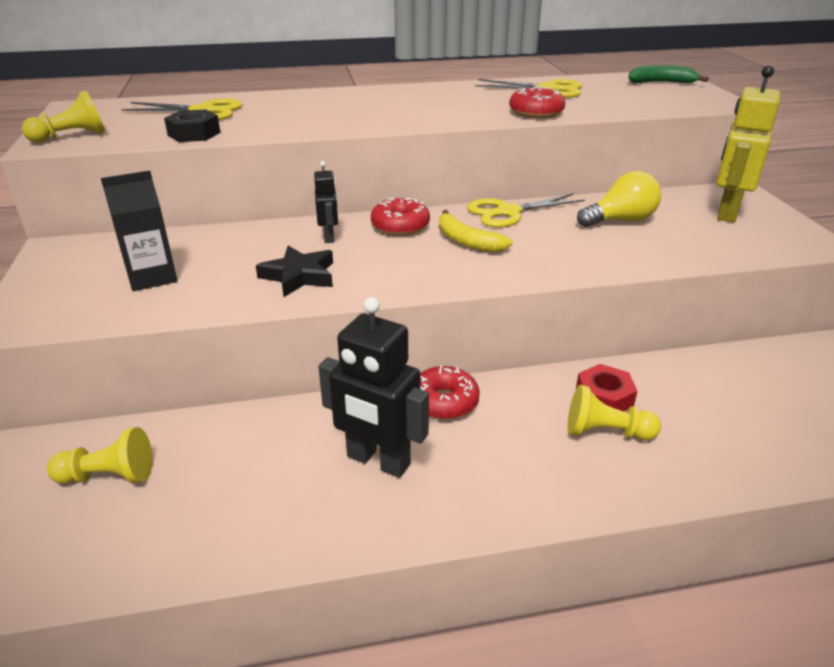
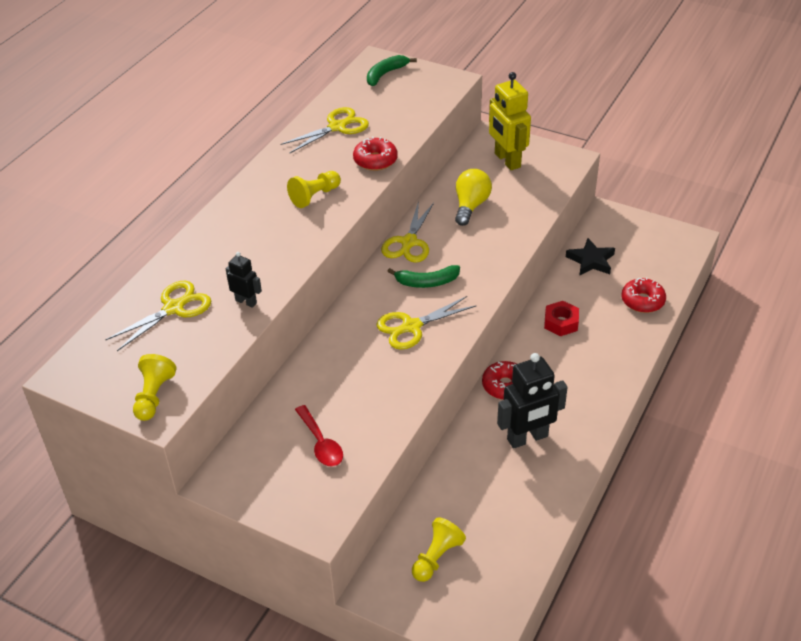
camera: 50 degrees left, 10 degrees up
(152, 277) = (321, 443): black carton -> red spoon
(194, 134) = (226, 331): black nut -> none
(299, 276) = (392, 375): black star -> black star (591, 261)
(329, 237) = (353, 338): black robot -> black robot (246, 301)
(387, 258) = (411, 327): none -> yellow scissors
(400, 226) = (374, 299): red donut -> red donut (642, 301)
(467, 241) = (426, 282): yellow banana -> green banana
(606, 432) = (585, 340): yellow pawn -> yellow pawn (315, 196)

